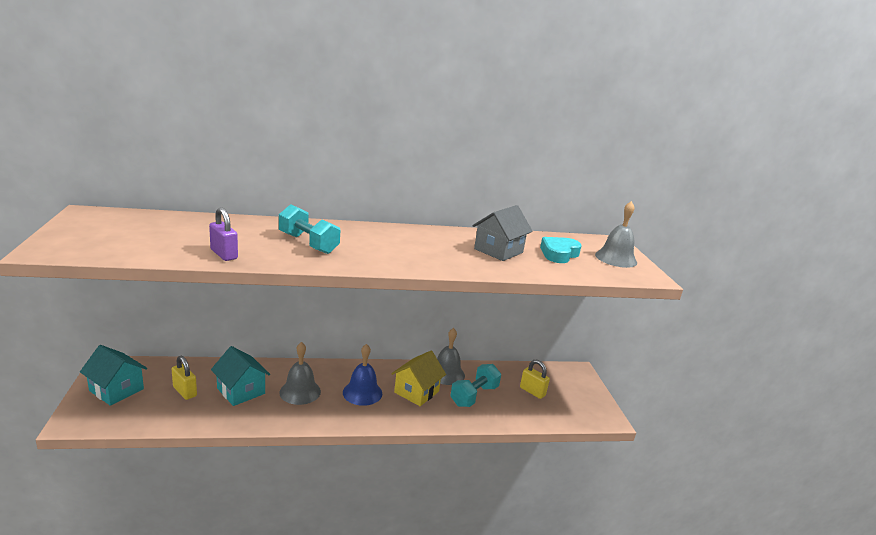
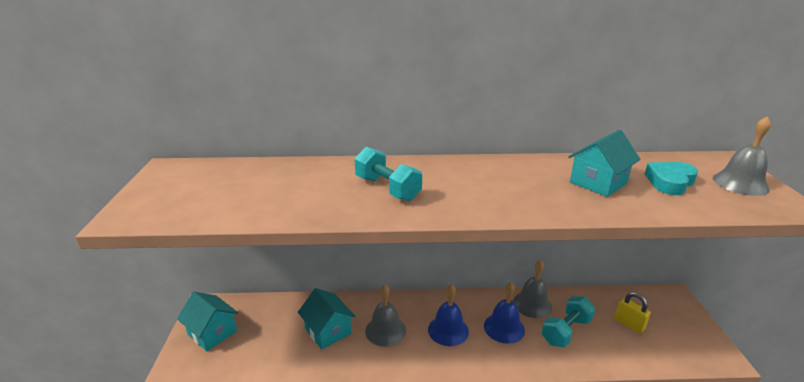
camera: 10 degrees right, 5 degrees up
(185, 391) = (275, 333): yellow padlock -> none
(224, 254) = (300, 209): purple padlock -> none
(416, 392) = (504, 328): yellow house -> blue bell
(498, 251) = (598, 183): grey house -> turquoise house

